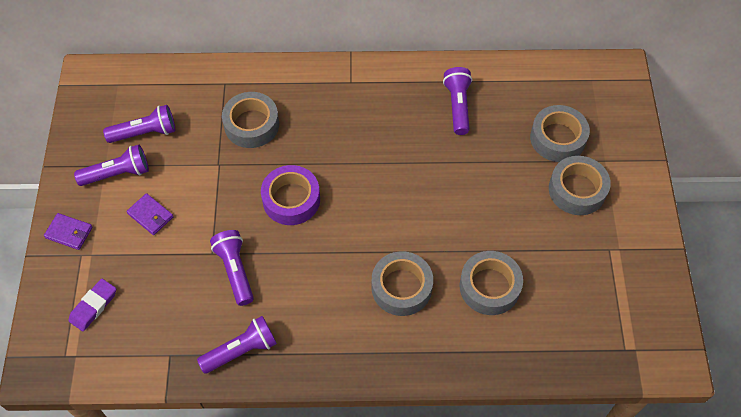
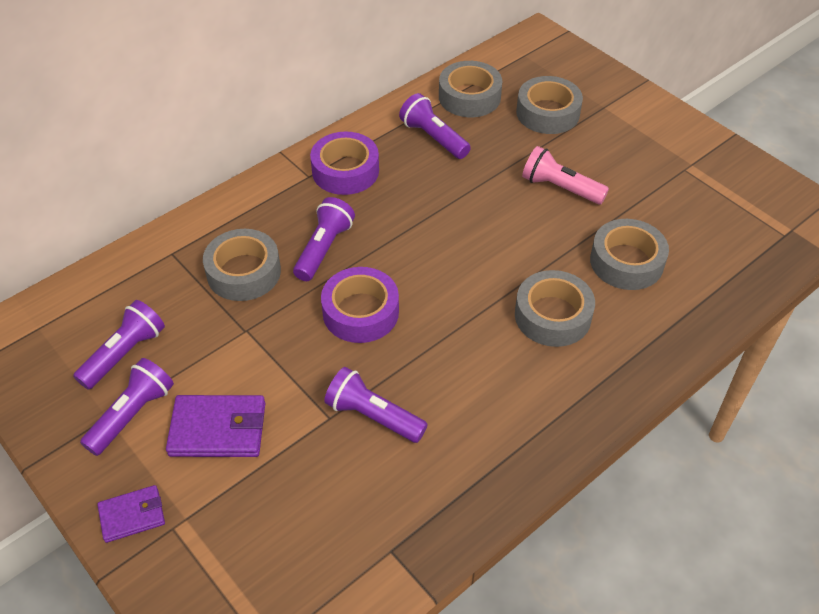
camera: 40 degrees left, 10 degrees down
(93, 306) = (246, 569): purple eraser -> none
(150, 215) = (218, 429): purple wallet -> purple wallet, size x1.61
(241, 350) = (463, 486): purple flashlight -> purple flashlight (324, 249)
(376, 93) = (345, 171): none -> purple tape
(503, 202) = (560, 188): none -> pink flashlight
(577, 190) = (608, 141): grey tape -> grey tape (469, 97)

